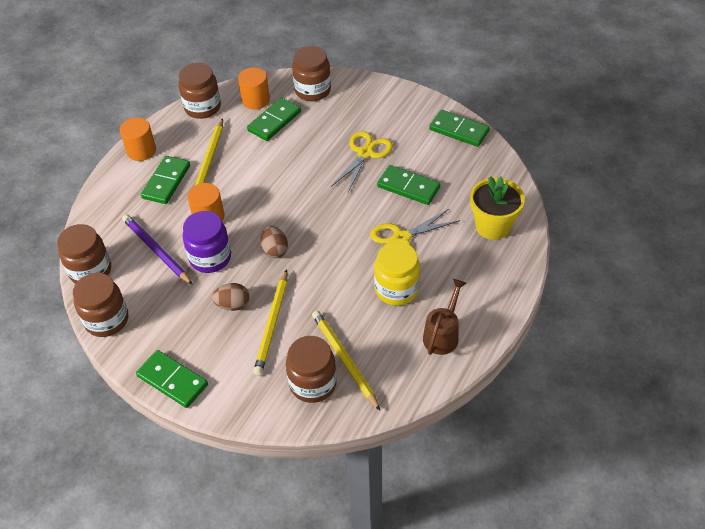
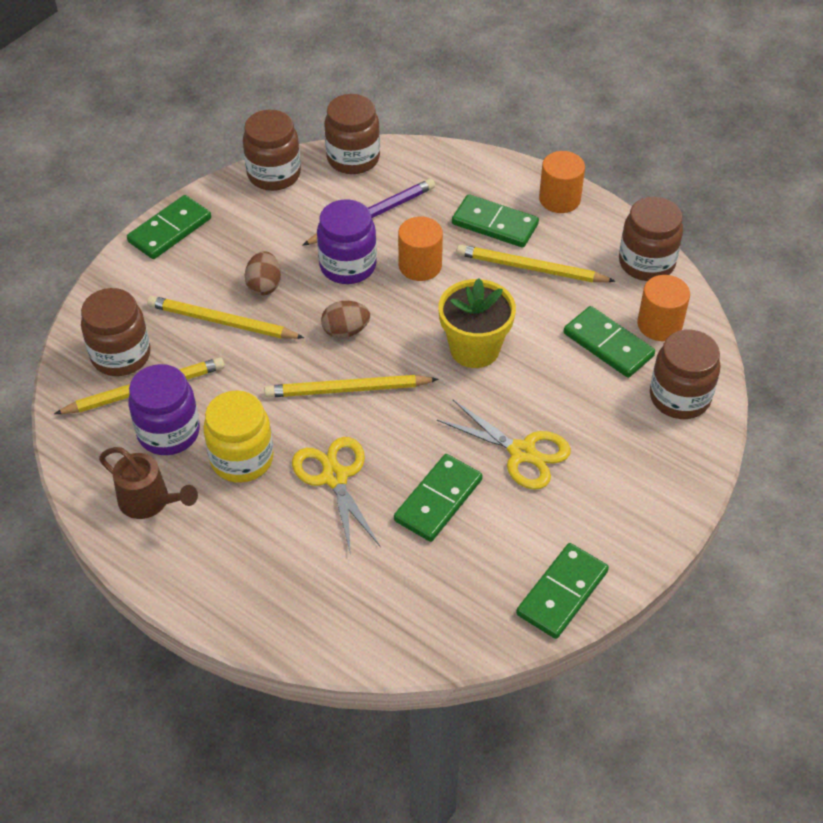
camera: 95 degrees right, 0 degrees up
(328, 241) = (347, 390): none -> yellow pencil
(381, 336) = (168, 432): none -> purple jar
(493, 226) = (332, 602): yellow flower pot -> yellow flower pot (474, 349)

